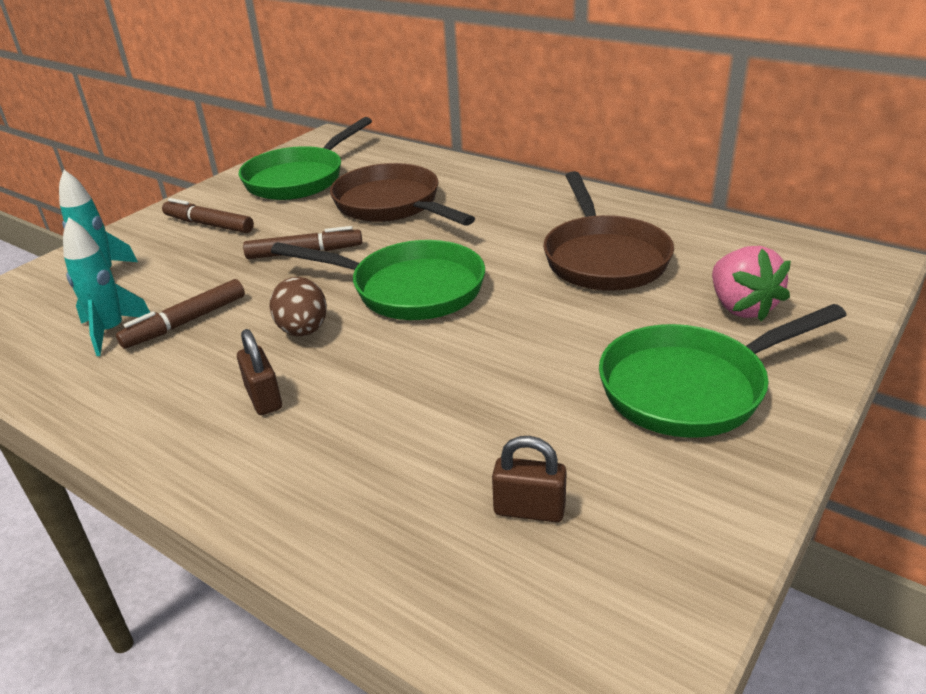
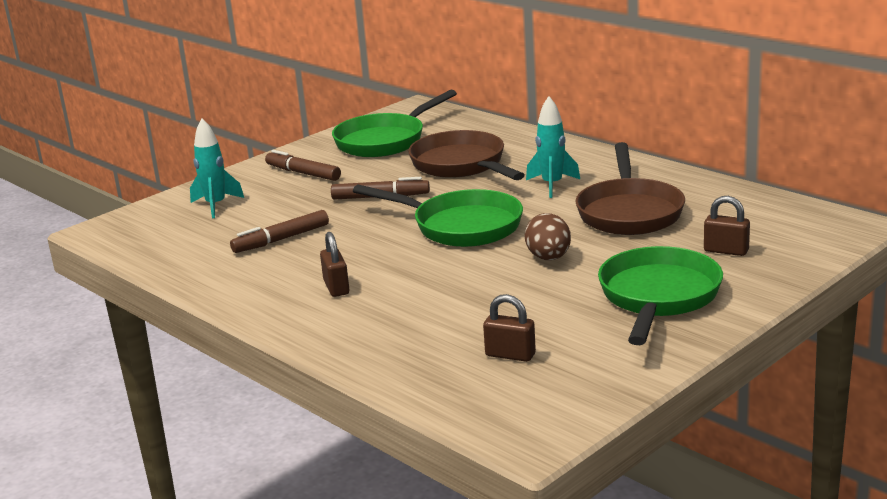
camera: 10 degrees right, 10 degrees down
(111, 331) = (224, 242): turquoise rocket -> turquoise rocket (552, 185)
(303, 331) = (371, 249): brown egg -> brown egg (549, 258)
(692, 387) = (658, 297): green pan -> green pan turned 120 degrees clockwise
(741, 307) = (726, 251): pink strawberry -> brown padlock

